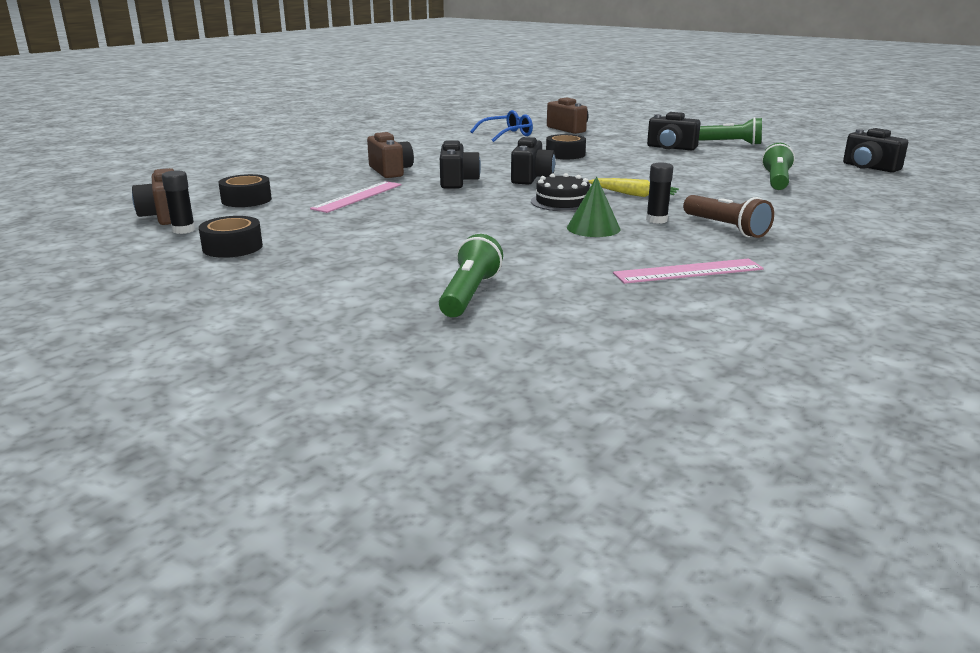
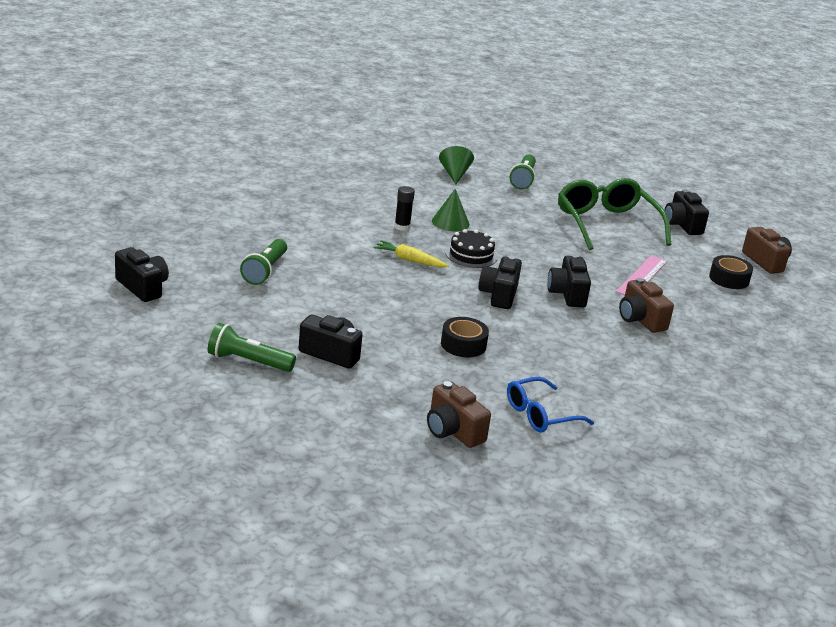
camera: 175 degrees right, 5 degrees up
(183, 230) = (733, 245): black glue stick -> none
(232, 247) = (682, 225): black tape -> black camera
(359, 240) = (606, 224): none -> green glasses
(600, 293) = (454, 174): none -> green cone
(688, 271) = (401, 183): pink ruler -> none
(725, 228) = (356, 214): brown flashlight -> none

